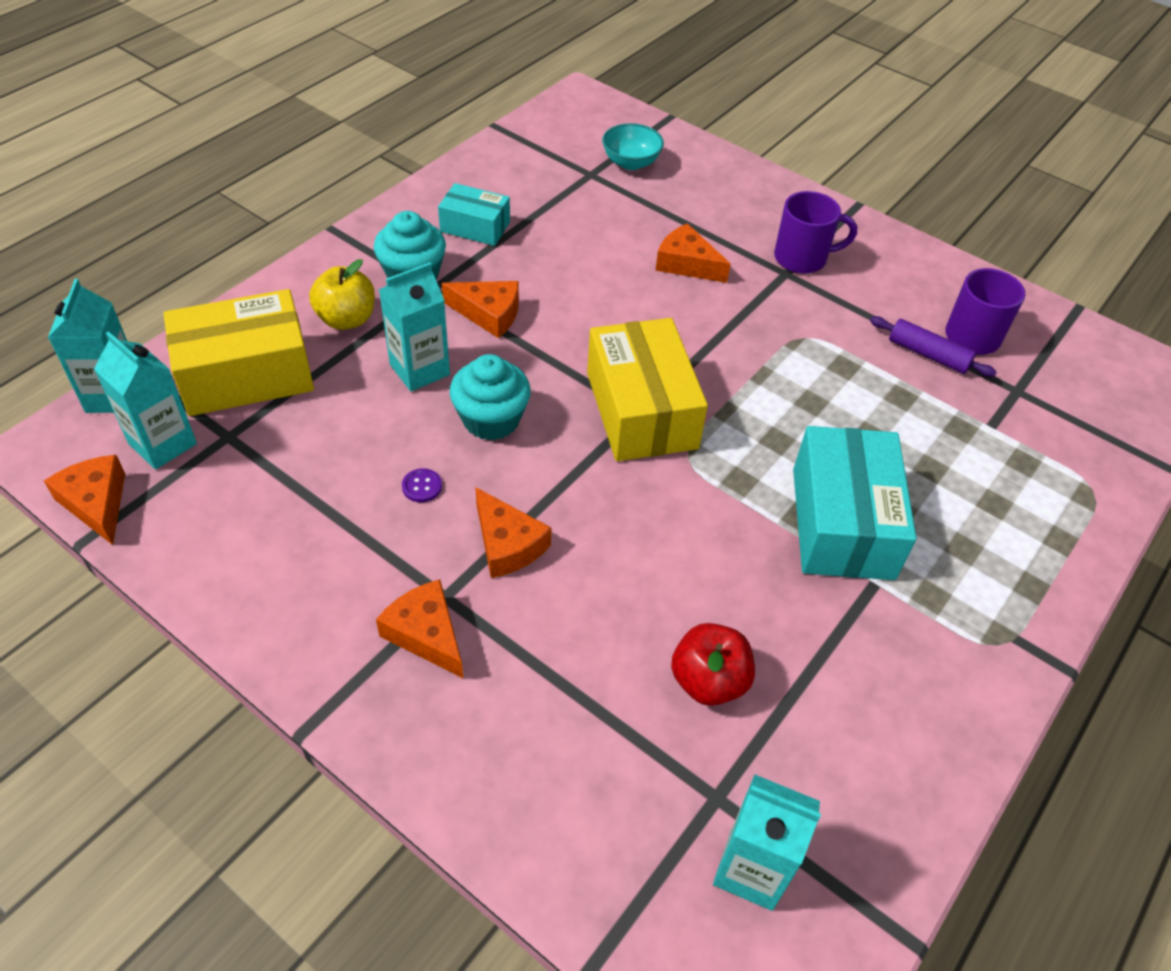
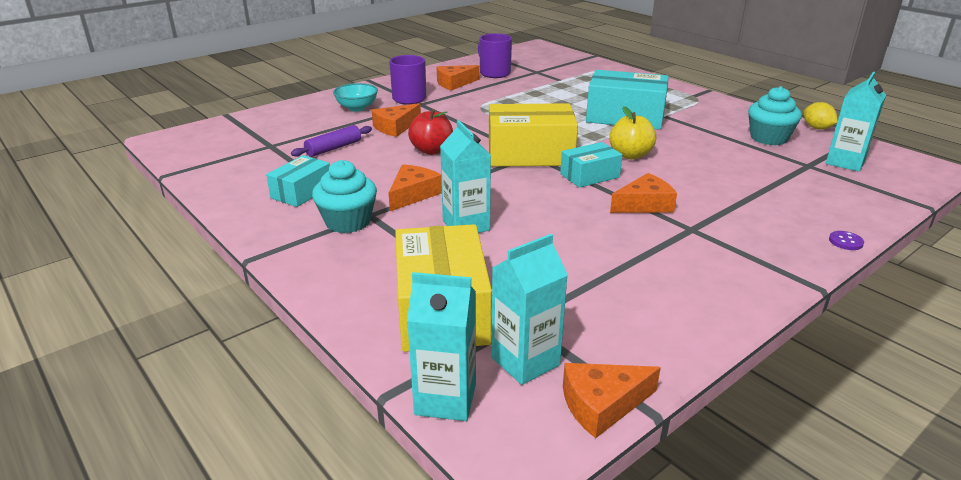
camera: 75 degrees left, 20 degrees down
(346, 319) = (389, 255): yellow apple -> yellow apple (630, 155)
(422, 486) = (591, 231): purple button -> purple button (845, 241)
(426, 634) = (724, 237): orange cheese -> orange cheese (454, 83)
(491, 419) = (528, 202): turquoise cupcake -> turquoise cupcake (768, 138)
(586, 480) = (589, 176): none -> turquoise box
(631, 163) = (269, 131): turquoise bowl -> turquoise bowl (357, 108)
(708, 681) = (737, 159): red apple -> red apple (432, 150)
(923, 852) = (817, 128): none -> yellow lemon
(928, 354) = (504, 83): purple rolling pin -> purple rolling pin (333, 148)

